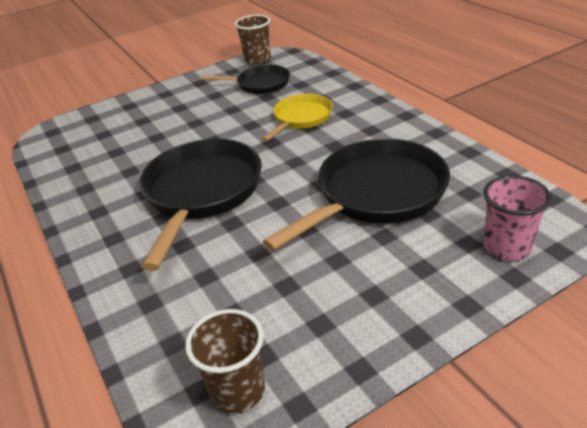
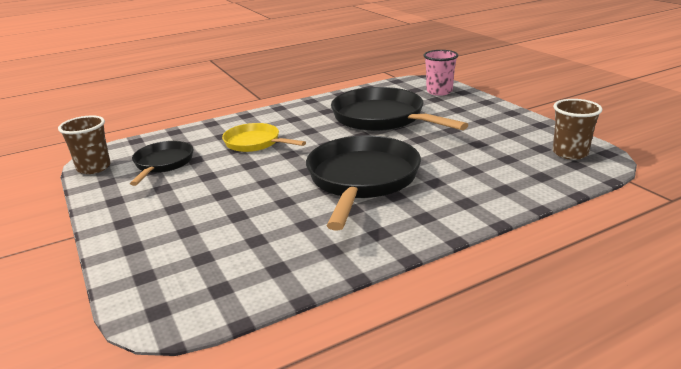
camera: 90 degrees left, 10 degrees down
(201, 193) = (362, 180): black pan -> black pan turned 90 degrees clockwise

